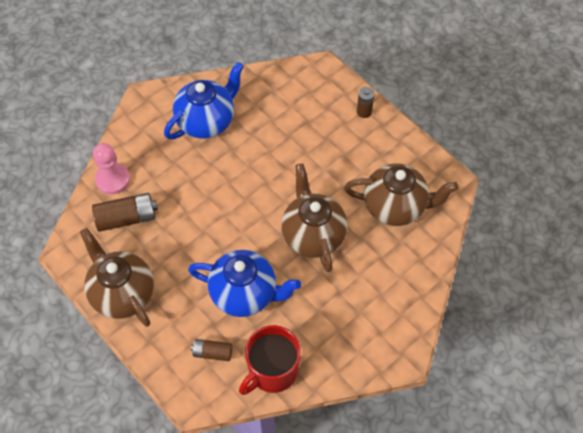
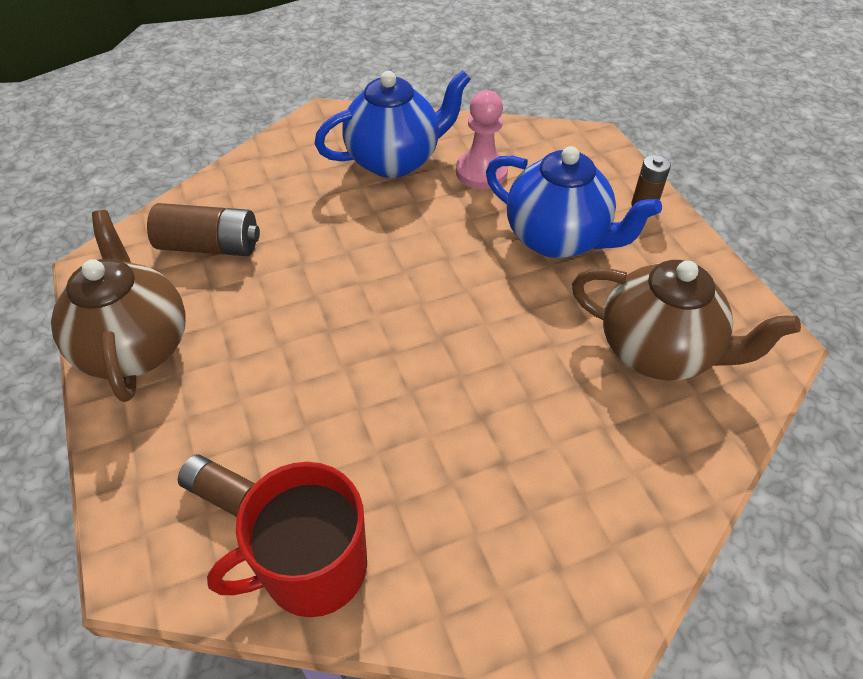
camera: 20 degrees right, 10 degrees down
(113, 179) = (222, 194): pink pawn -> pink pawn (481, 172)
(245, 294) = (331, 410): blue teapot -> blue teapot (557, 239)
(313, 235) = (492, 353): brown teapot -> none

